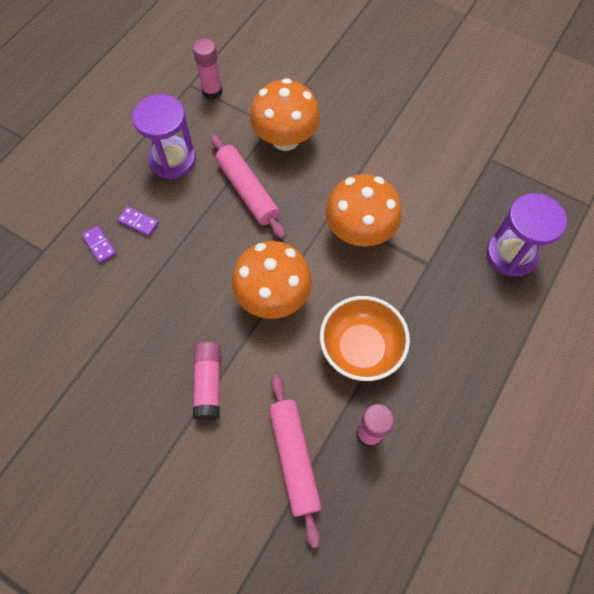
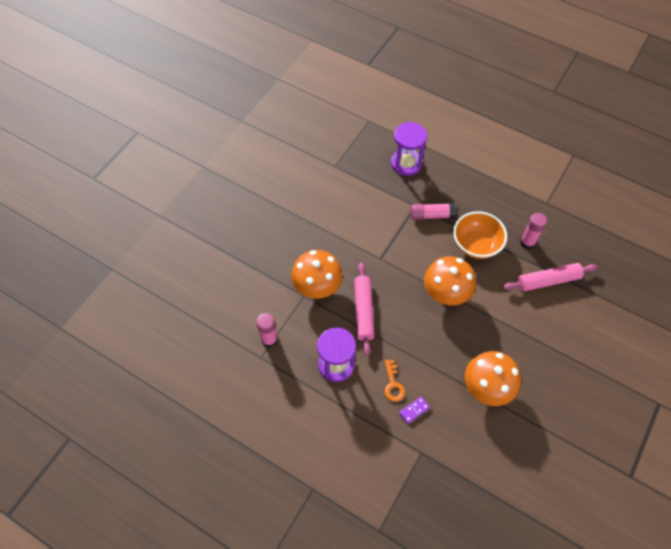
camera: 90 degrees left, 5 degrees down
(138, 222) = (393, 384): purple domino -> orange key
(208, 383) = (509, 329): pink glue stick -> pink glue stick (431, 215)
(247, 191) = (363, 311): pink rolling pin -> pink rolling pin turned 60 degrees counterclockwise
(359, 231) = (394, 242): orange mushroom -> orange mushroom (487, 388)

